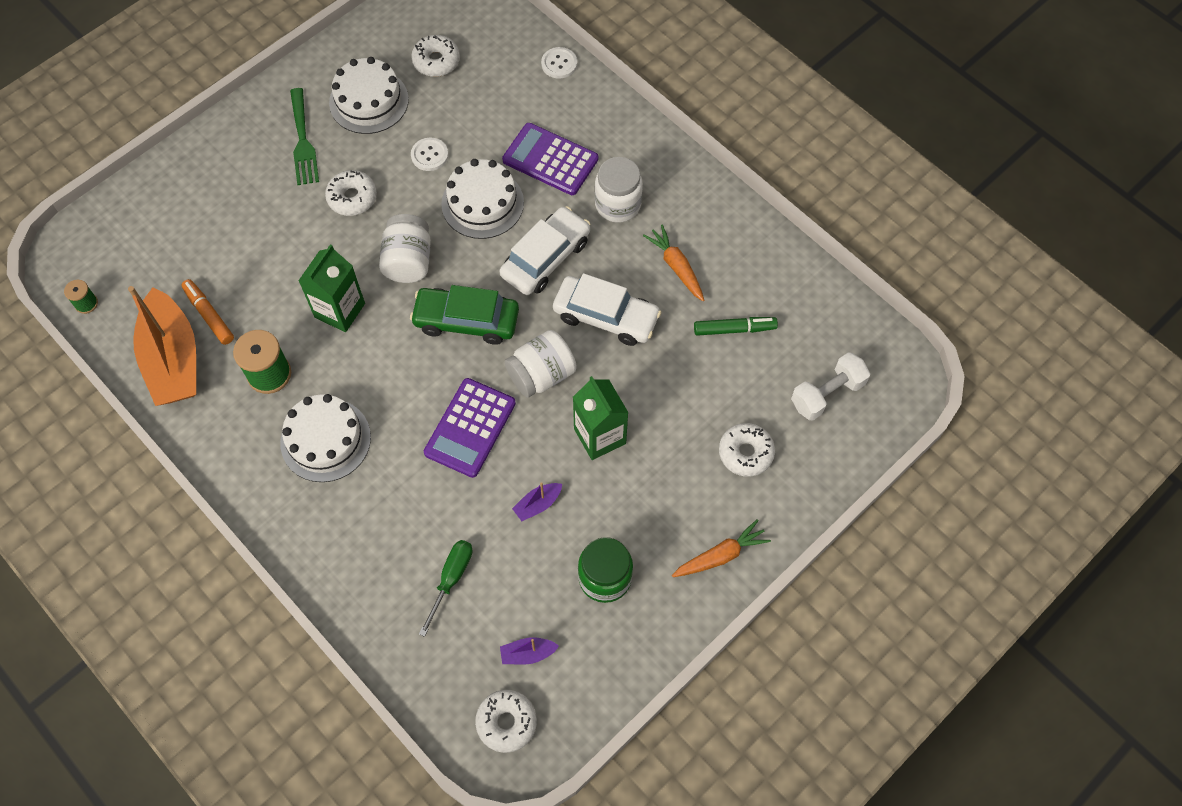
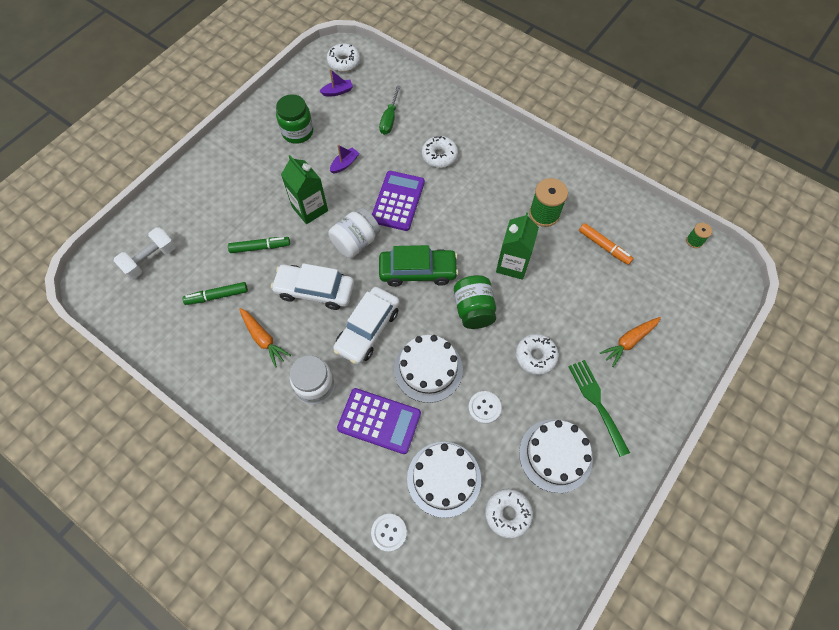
camera: 170 degrees right, 0 degrees up
(173, 360) = (613, 213): orange boat -> none
(325, 440) = (490, 180): white cake -> white cake (444, 478)
(408, 261) = (473, 310): white jar -> green jar
(675, 388) = (260, 247): none -> green marker
(720, 555) = (227, 153): orange carrot -> orange carrot (629, 341)
(745, 453) = (210, 213): white donut -> white donut (439, 156)

